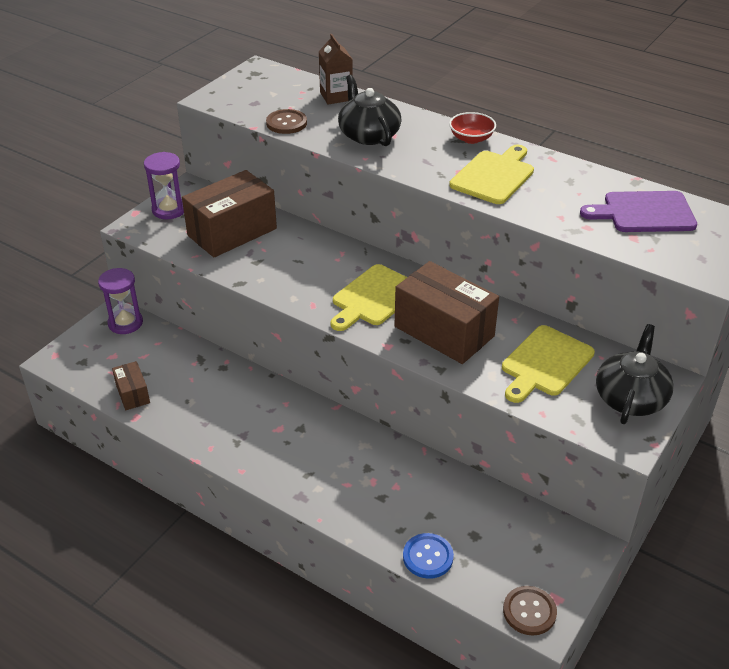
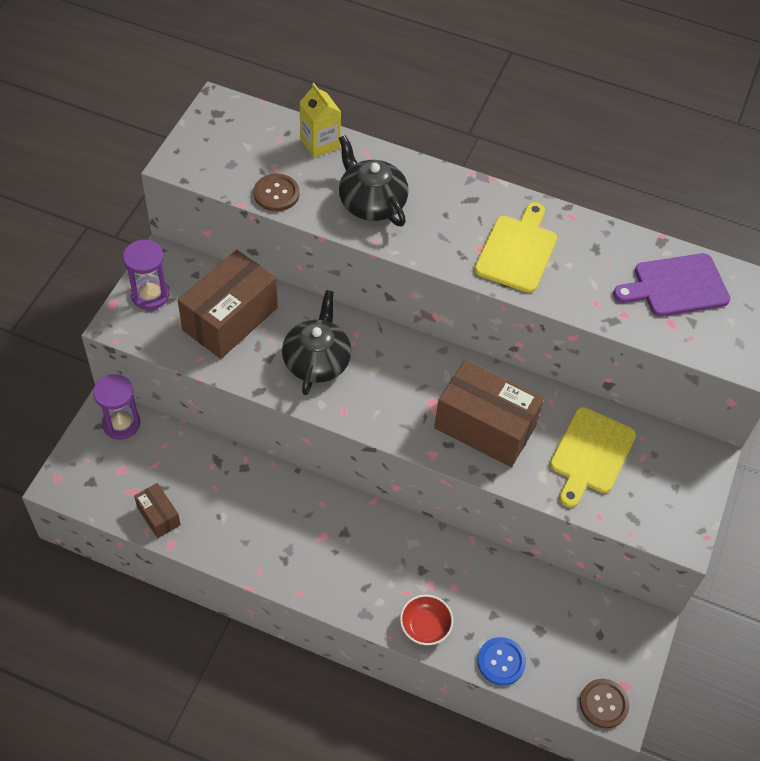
camera: 15 degrees left, 15 degrees up
(336, 96) = (320, 143): brown carton -> yellow carton
(374, 297) = (404, 392): yellow cutting board -> none
(471, 138) = (482, 196): red bowl -> red bowl (425, 626)
(630, 398) = (677, 485): black teapot -> black teapot (317, 360)

